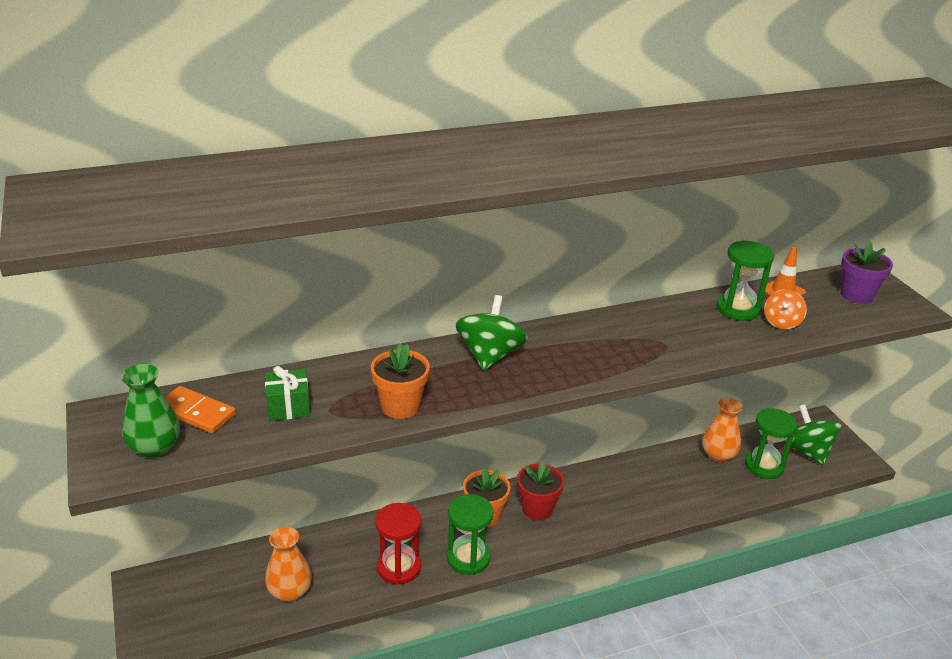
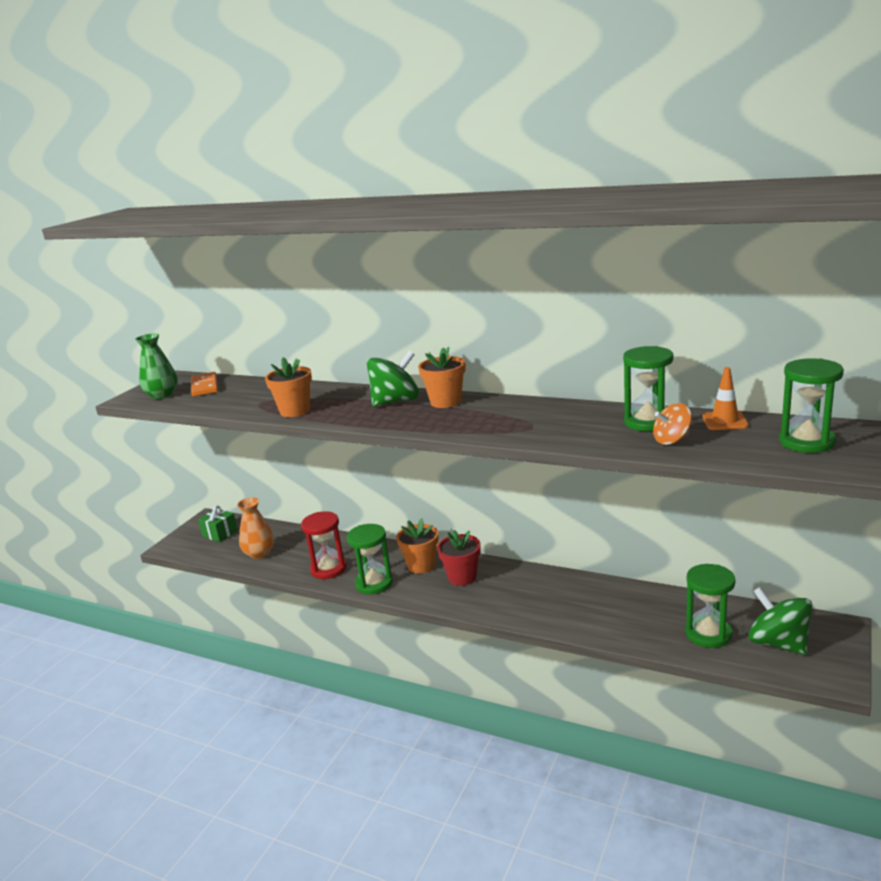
camera: 50 degrees right, 10 degrees down
(288, 407) = (245, 396): green gift -> green gift (220, 533)
(540, 340) = (445, 402): none -> orange flower pot
(718, 455) = (673, 607): orange vase -> none
(806, 451) = (778, 643): green spinning top -> green spinning top turned 60 degrees counterclockwise
(856, 295) = (807, 442): purple flower pot -> green hourglass

